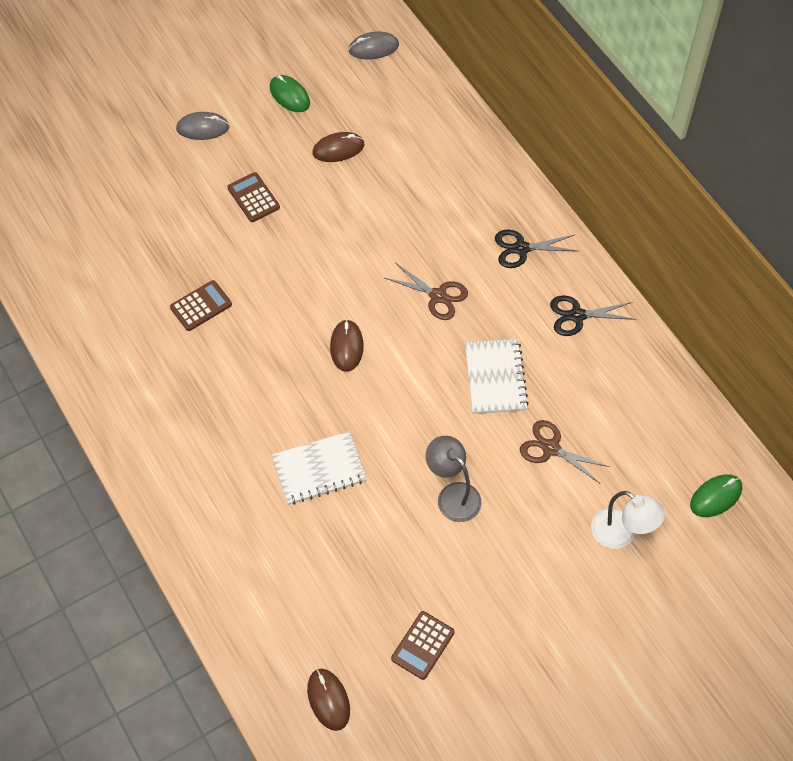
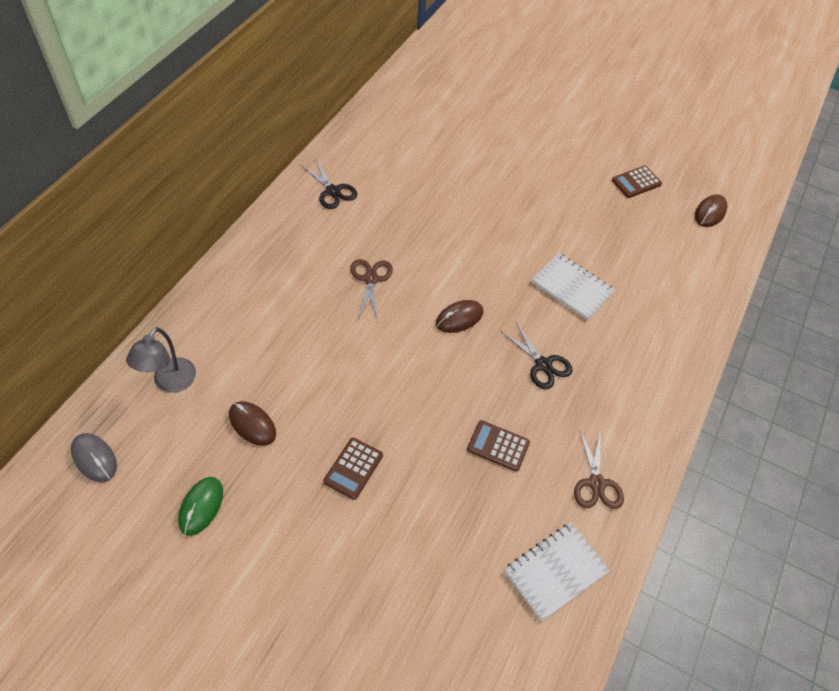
camera: 125 degrees left, 5 degrees down
(203, 128) = (290, 571): grey mouse -> none
(423, 645) = (636, 182): brown calculator -> brown calculator turned 150 degrees clockwise
(453, 495) = (527, 206): grey lamp -> grey lamp (170, 383)
(495, 378) = (419, 217): white notebook -> white notebook (555, 571)
(521, 248) = (289, 244): black scissors -> black scissors (543, 365)
(551, 448) = (452, 170): brown scissors -> brown scissors (596, 483)
(621, 534) = (485, 119): white lamp -> none
(715, 496) = (425, 87): green mouse -> none

